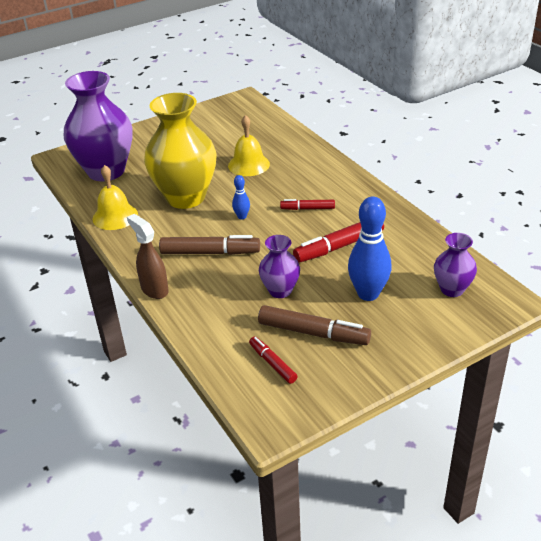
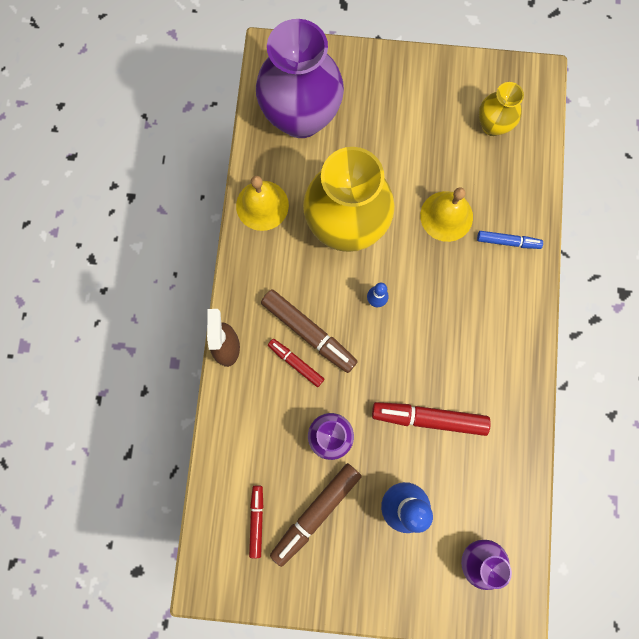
camera: 35 degrees right, 40 degrees up
(237, 123) = (492, 125): none -> yellow vase
(299, 156) = (508, 242): none -> blue marker
(307, 208) = (446, 337): red marker -> red marker (296, 363)
(313, 333) = (316, 513): brown marker -> brown marker turned 75 degrees clockwise

